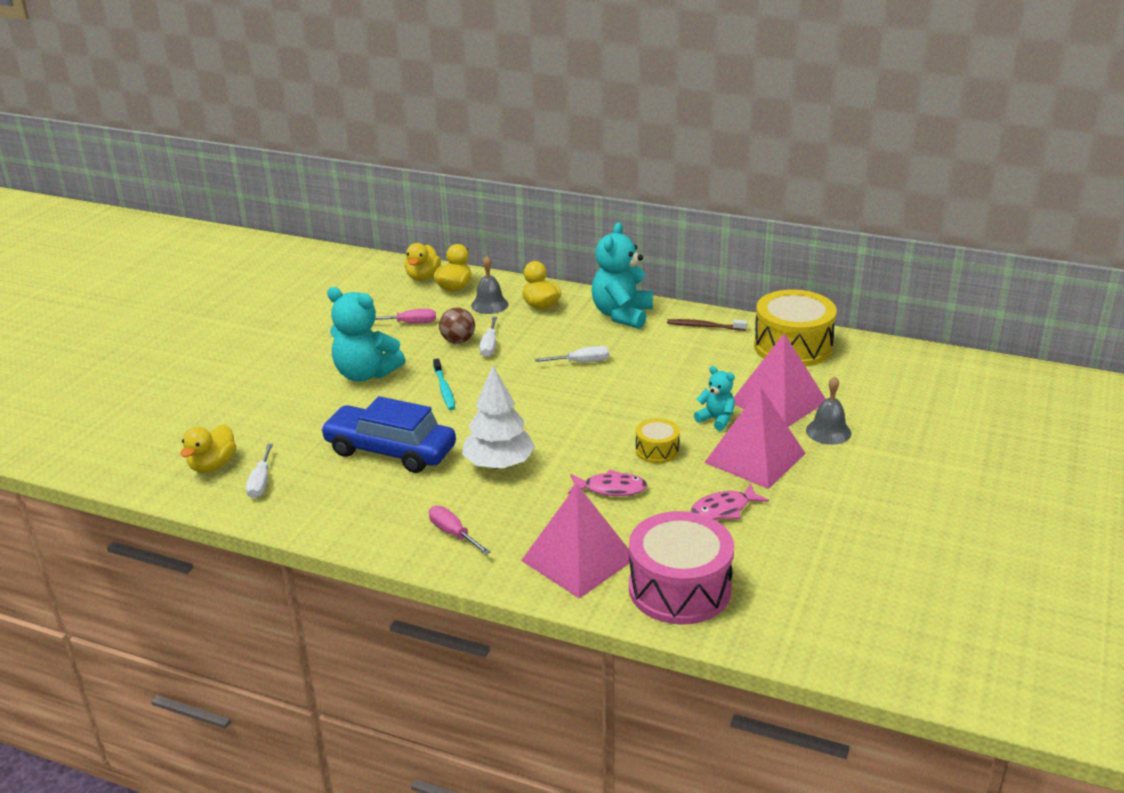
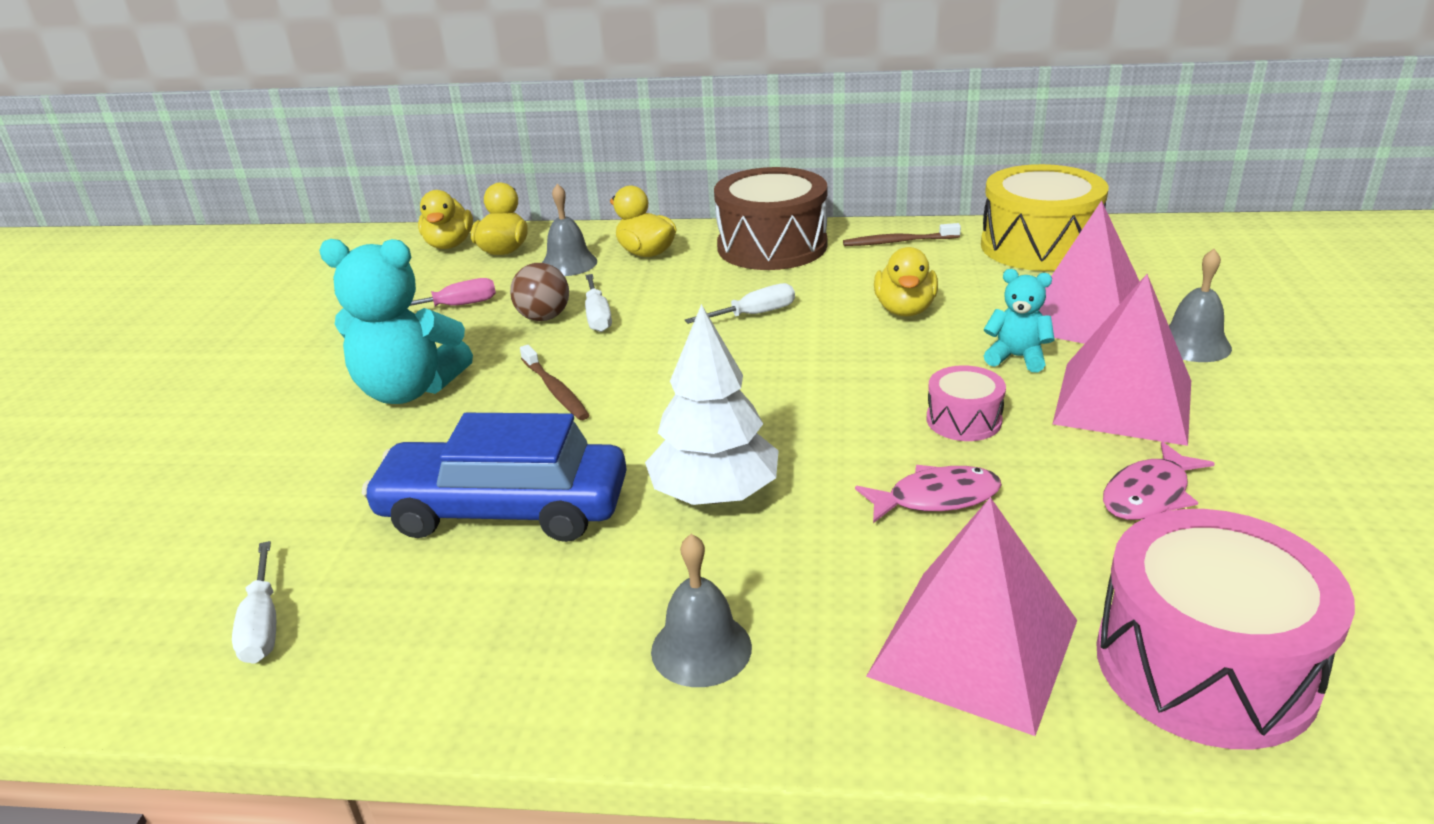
camera: 15 degrees left, 0 degrees up
(213, 465) = (151, 610): yellow duck -> yellow duck (905, 310)
(444, 389) = (555, 390): turquoise toothbrush -> brown toothbrush
(453, 533) = (701, 648): pink screwdriver -> grey bell
(622, 315) = (772, 246): turquoise teddy bear -> brown drum
(657, 450) = (963, 420): yellow drum -> pink drum

